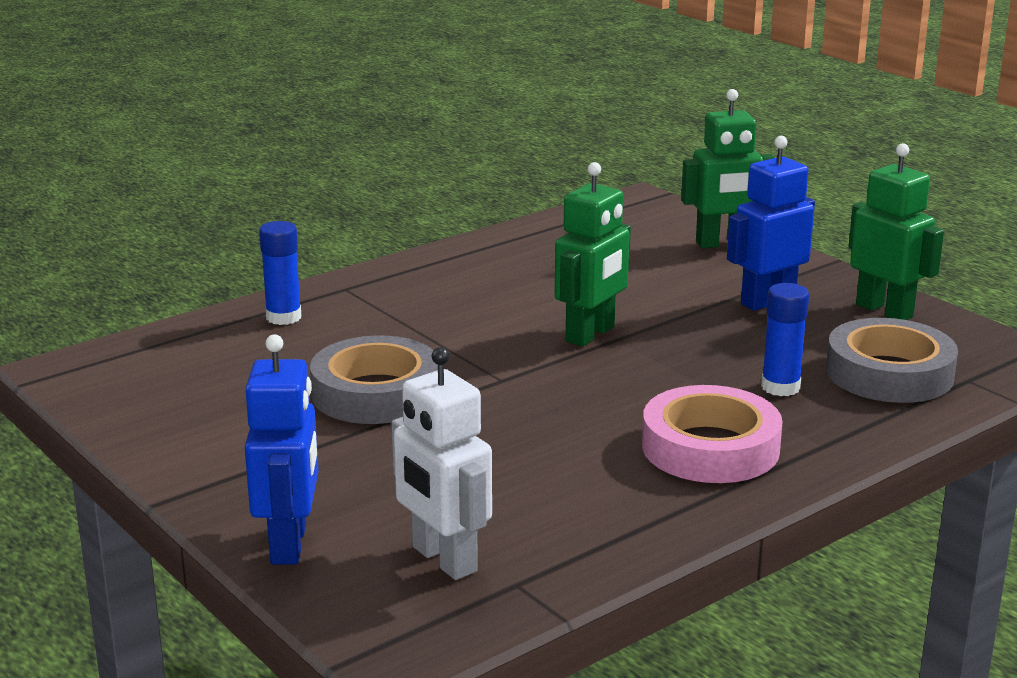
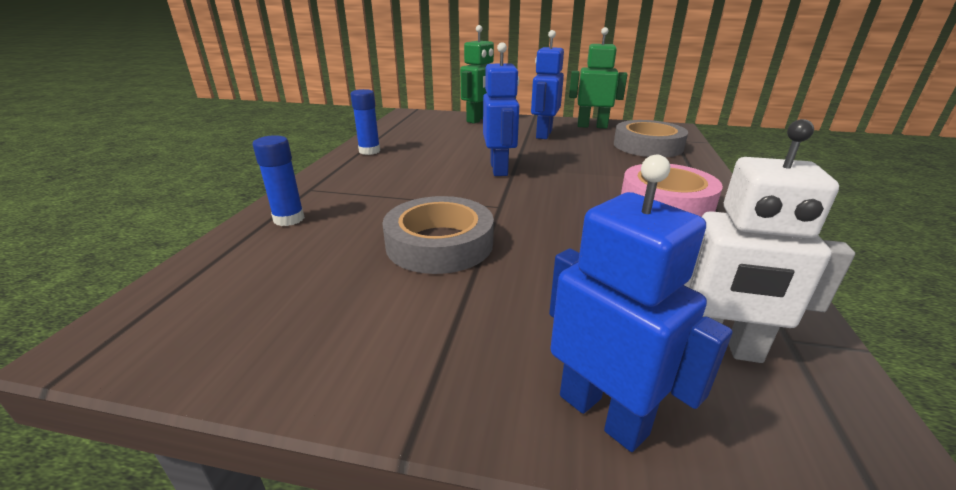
camera: 40 degrees left, 5 degrees up
(591, 334) = (499, 169): green robot -> blue robot
(780, 387) = (627, 164): blue glue stick -> blue glue stick (369, 151)

